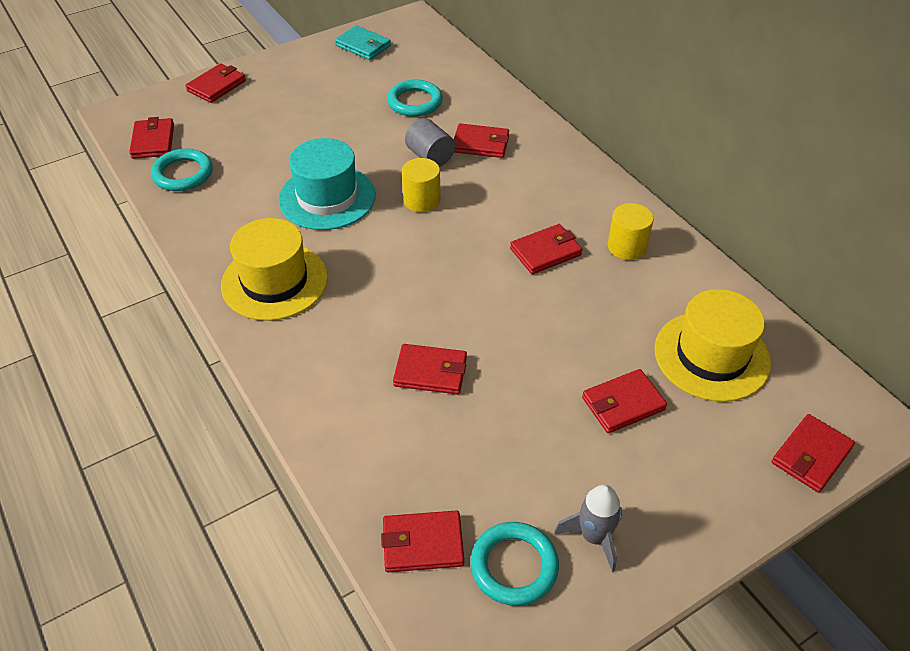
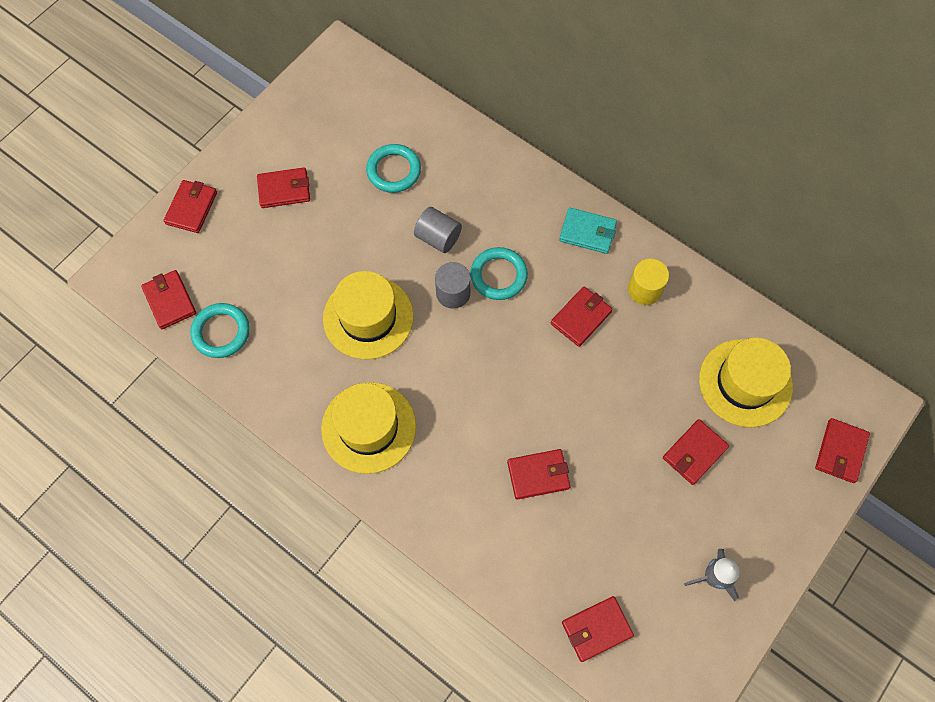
camera: 20 degrees left, 20 degrees up
(327, 197) = (368, 317): turquoise hat -> yellow hat
(363, 46) = (309, 107): turquoise wallet -> turquoise wallet (587, 232)
(421, 200) = (453, 293): yellow cylinder -> grey cylinder
(480, 144) = (476, 206): red wallet -> red wallet (284, 189)
(514, 566) = (667, 622): turquoise ring -> turquoise ring (498, 275)

